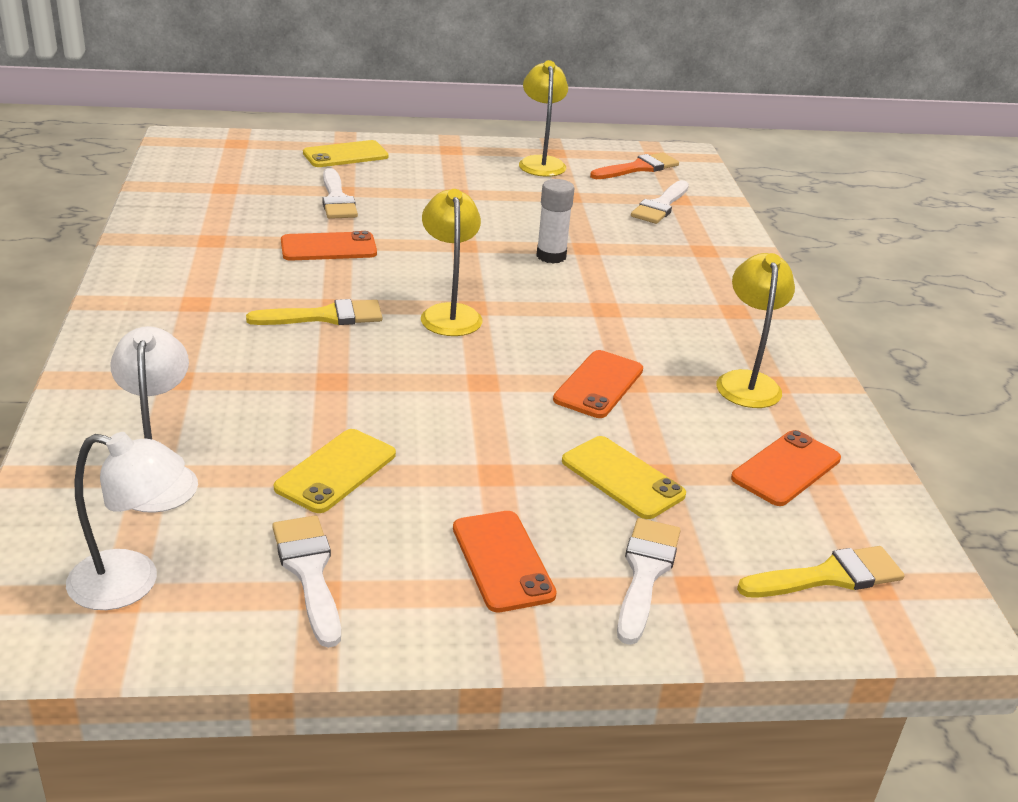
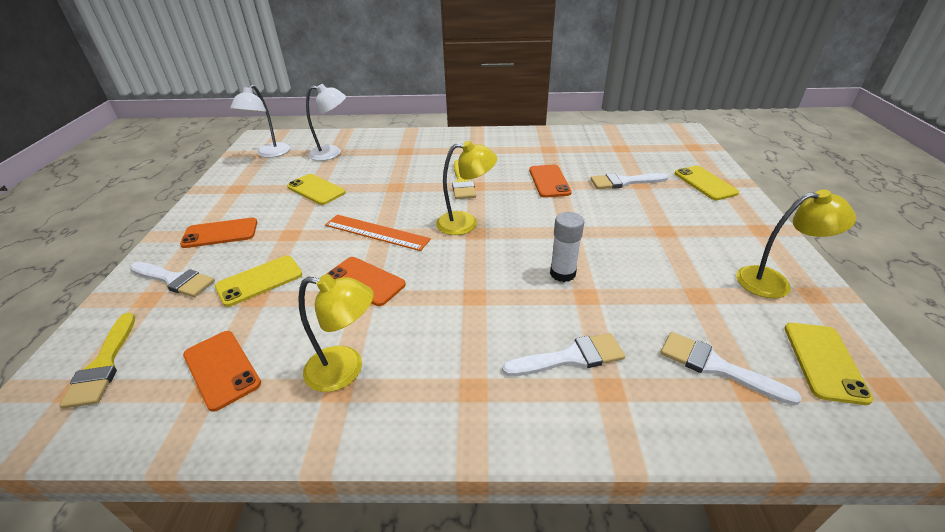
camera: 100 degrees right, 5 degrees up
(309, 572) = (250, 186): white brush -> white brush (570, 357)
(481, 386) = (376, 232): none -> orange ruler
(638, 168) = (824, 361): orange brush -> yellow phone

